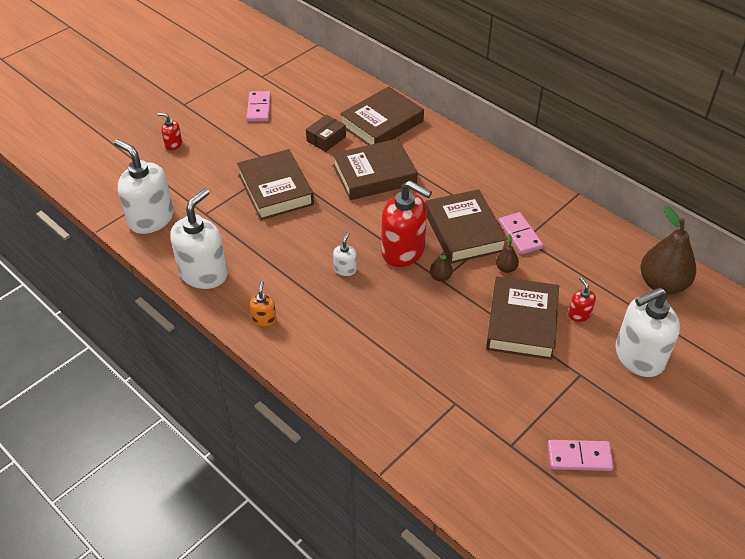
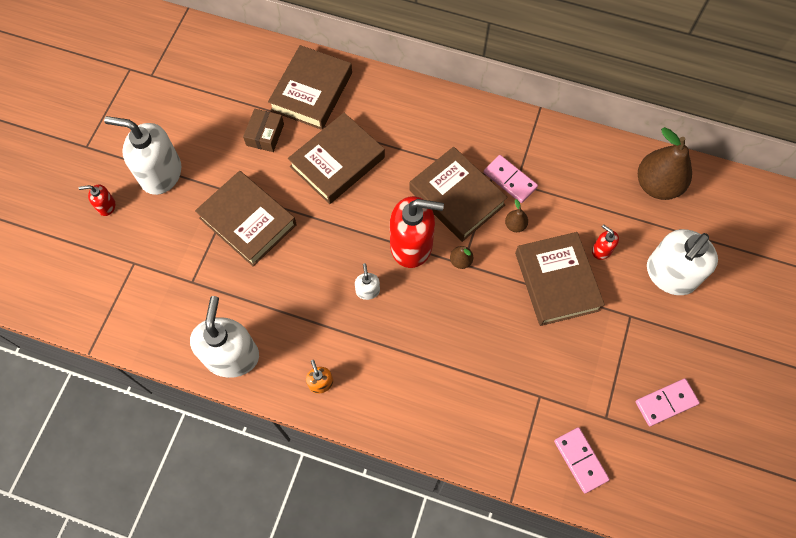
camera: 25 degrees left, 20 degrees up
(151, 219) = (138, 313): white soap dispenser -> white soap dispenser (160, 174)
(259, 108) = (172, 120): pink domino -> pink domino (580, 460)

